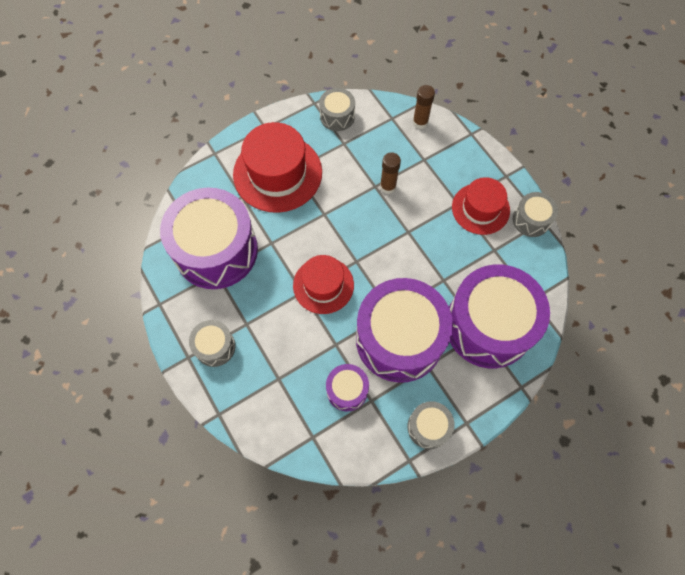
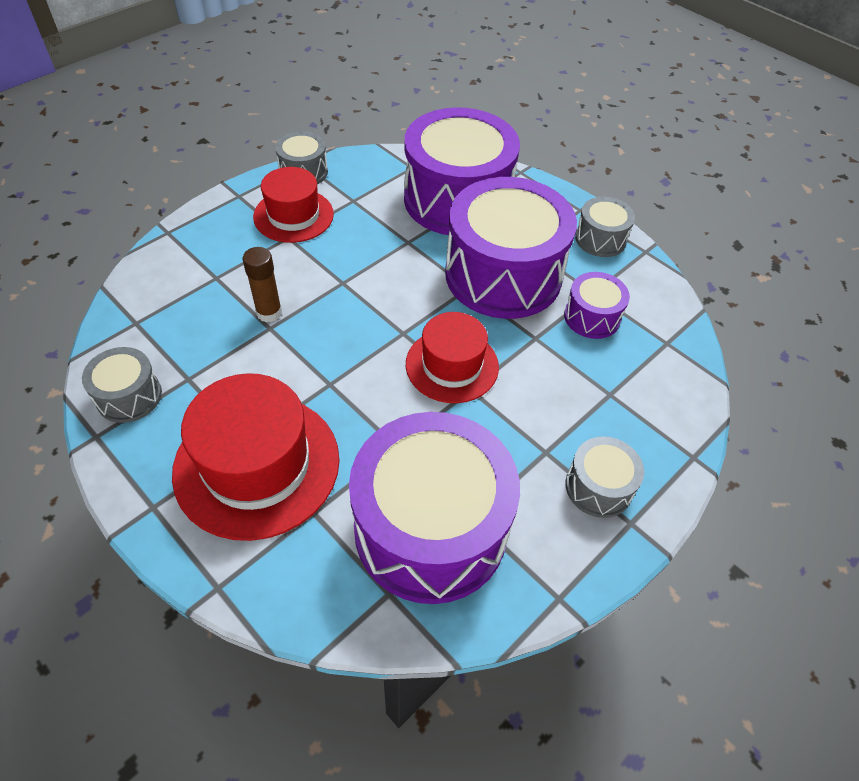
camera: 105 degrees left, 15 degrees down
(420, 122) = (145, 288): brown glue stick -> none

